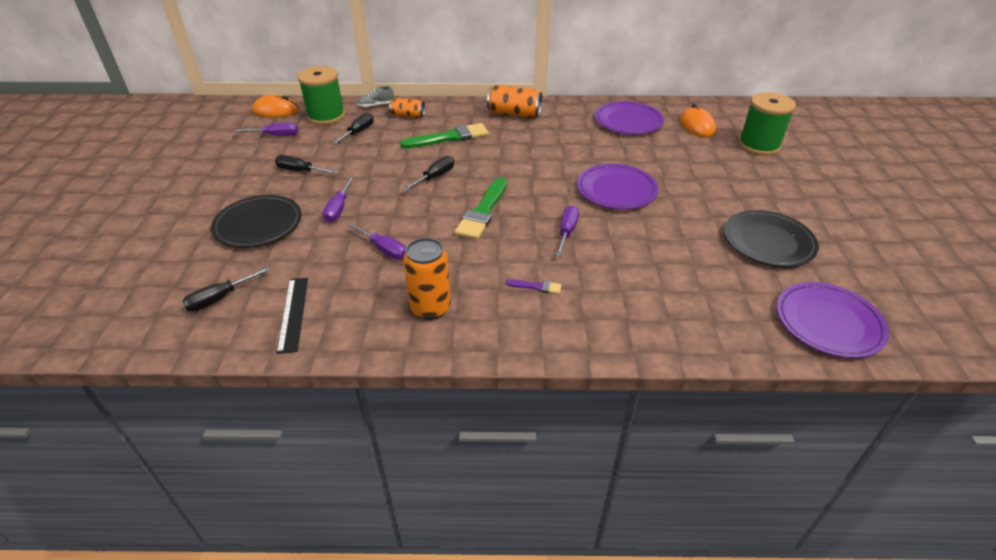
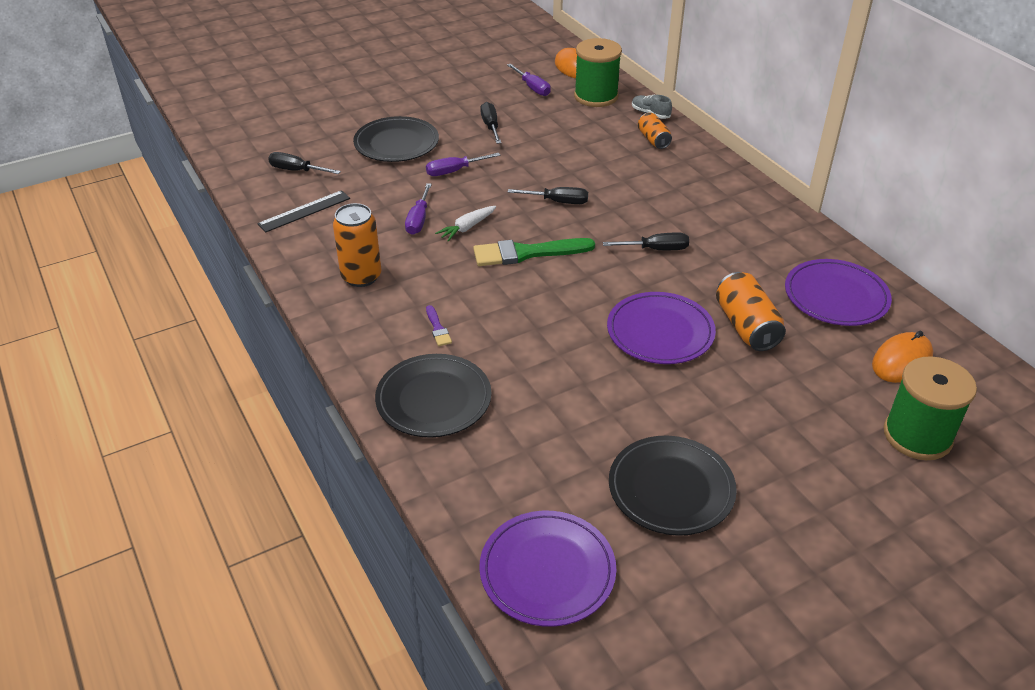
camera: 60 degrees right, 0 degrees up
(358, 132) = (587, 126): black screwdriver -> black screwdriver (655, 249)
(422, 228) = (467, 227): none -> white carrot
(449, 137) = (640, 181): green brush -> none
(514, 114) = (743, 204): orange can -> orange can (746, 326)
(567, 232) = (543, 320): purple screwdriver -> none
(621, 318) = (433, 399): none -> black plate

